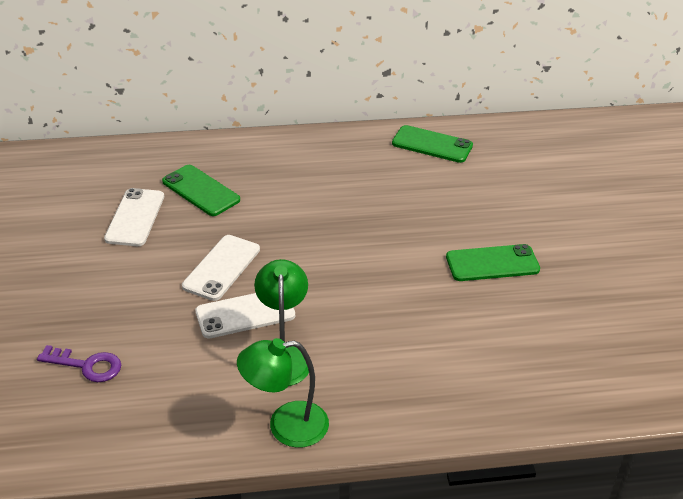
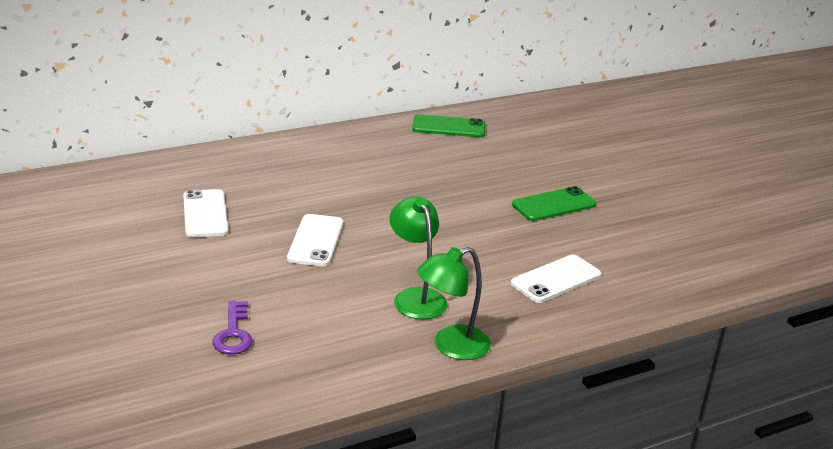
camera: 20 degrees left, 10 degrees down
(86, 365) = (233, 333): purple key -> purple key turned 90 degrees clockwise
(200, 191) = (256, 185): green phone -> none
(245, 314) = (360, 271): white phone -> white phone (556, 279)

